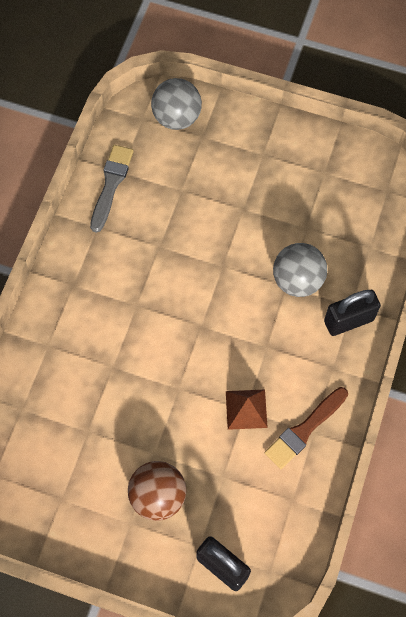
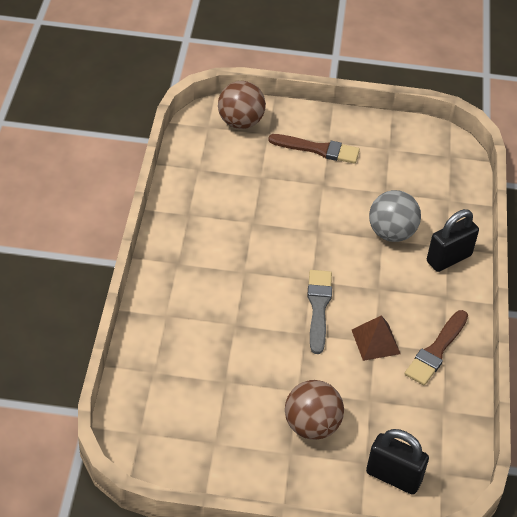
camera: 15 degrees left, 20 degrees down
(111, 184) = (193, 180): grey brush -> grey brush (318, 307)
(177, 117) = (240, 122): grey ball -> brown ball
(249, 163) = (318, 149): none -> brown brush

